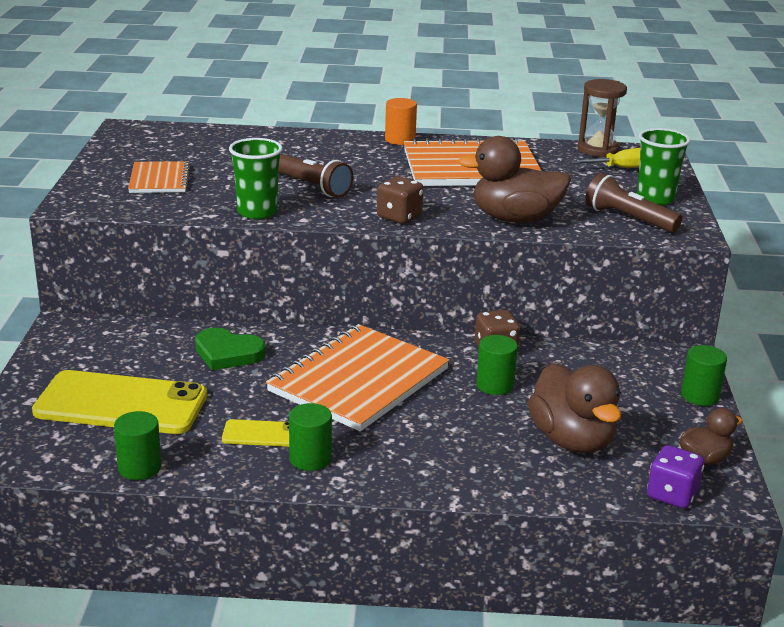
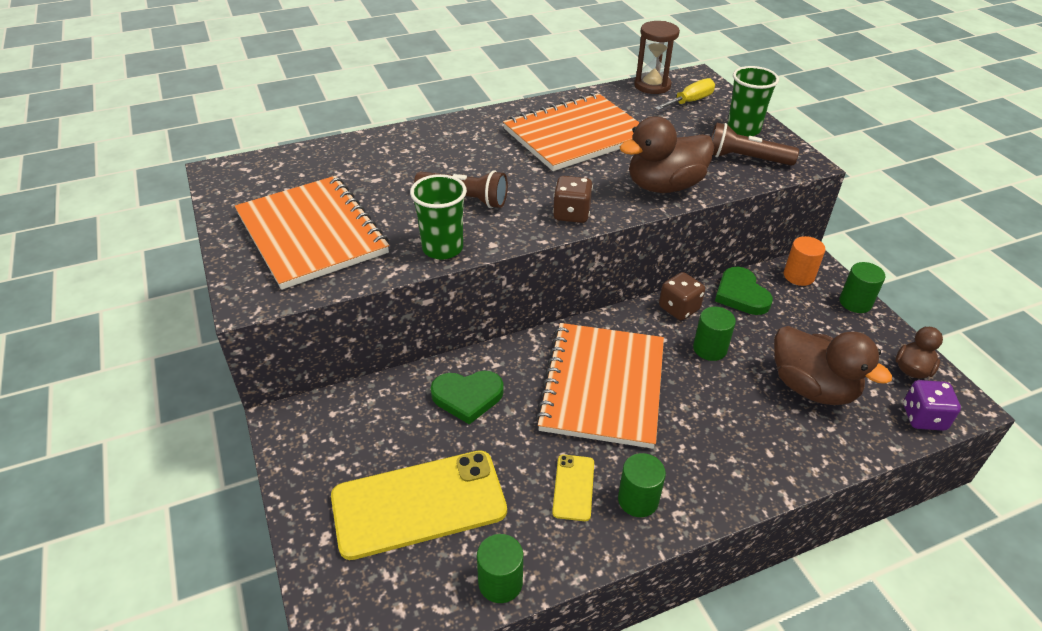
camera: 25 degrees left, 15 degrees up
(160, 179) = (312, 233): orange notebook -> orange notebook, size x1.88
(261, 434) = (573, 487): yellow phone -> yellow phone turned 60 degrees counterclockwise
(400, 140) = (488, 117): orange cylinder -> orange cylinder (798, 276)
(575, 357) = (741, 294): none -> green heart

